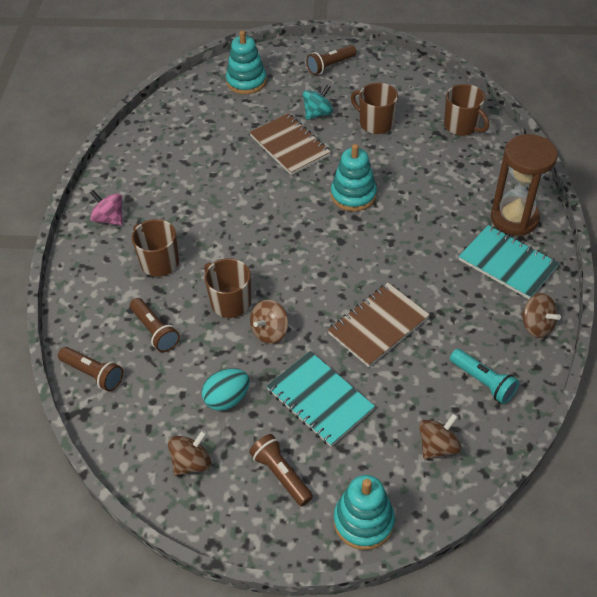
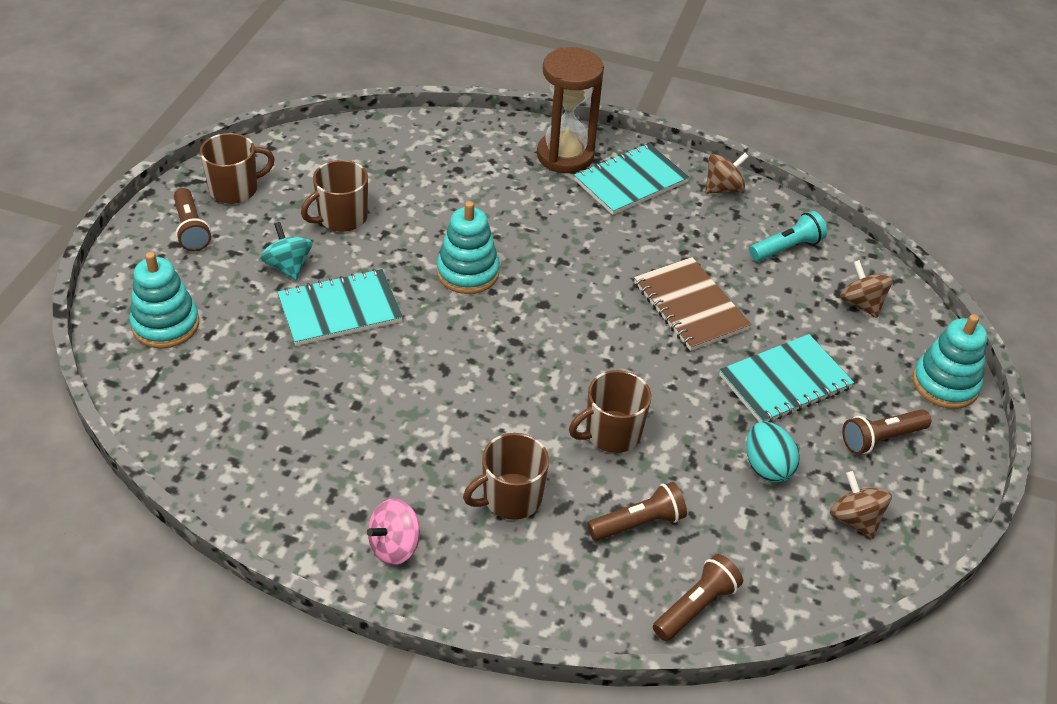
camera: 80 degrees left, 5 degrees down
(270, 332) = (672, 404): brown spinning top -> none
(289, 146) = (340, 310): brown notebook -> turquoise notebook
(462, 126) = (390, 148): brown mug -> brown mug (235, 189)

